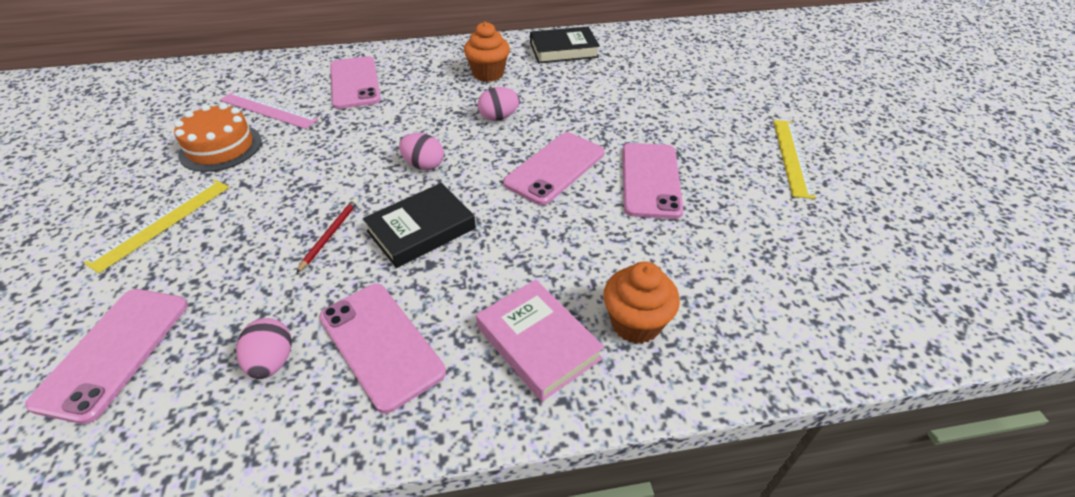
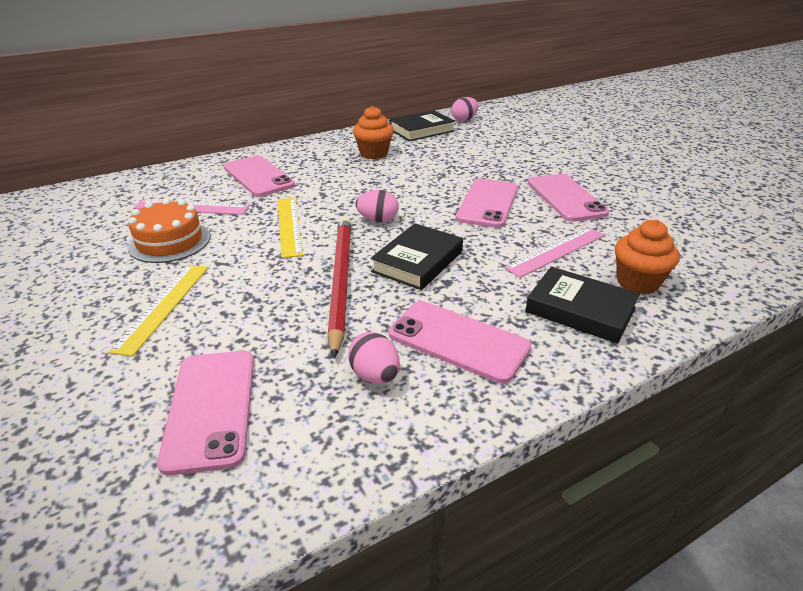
camera: 20 degrees left, 10 degrees down
(330, 235) = (340, 281): red pencil -> red pencil, size x2.29
(499, 117) = (410, 179): pink egg -> pink egg (464, 120)
(538, 343) = (580, 310): pink book -> black book
(577, 253) = (556, 251): none -> pink ruler
(792, 157) = (649, 168): yellow ruler -> yellow ruler (289, 226)

